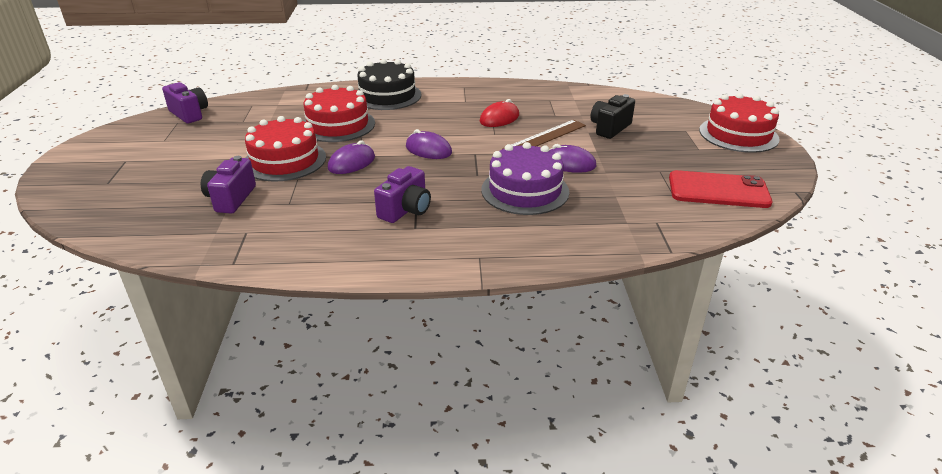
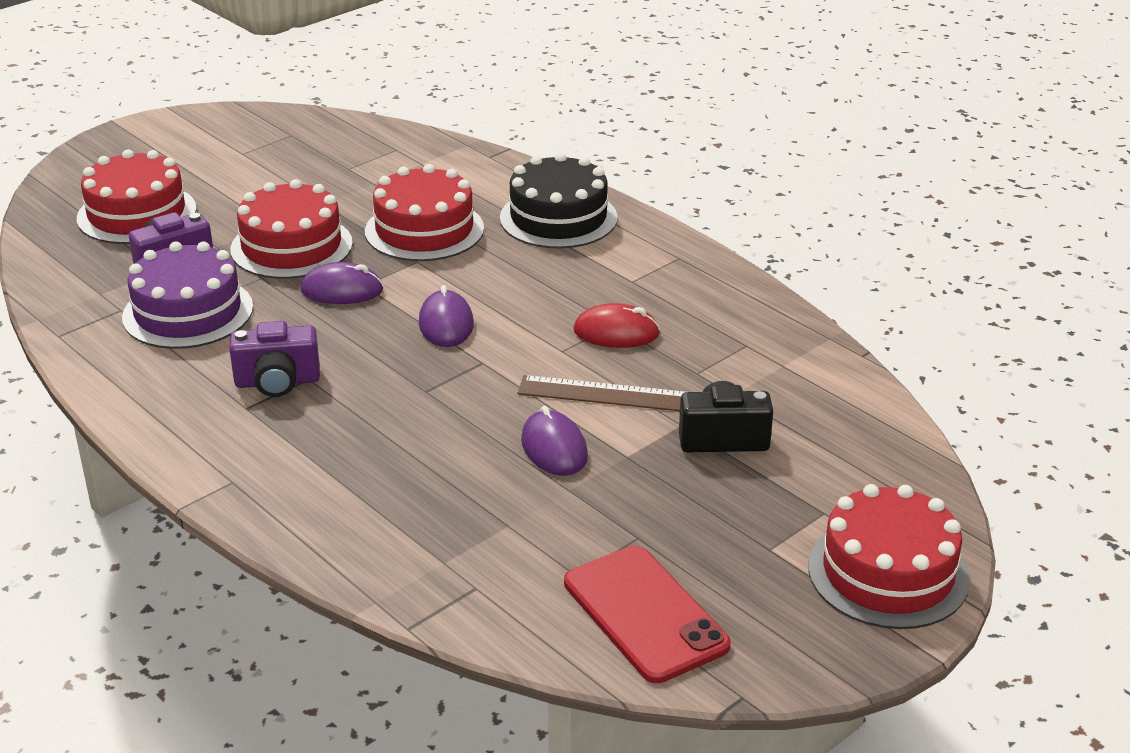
camera: 50 degrees right, 0 degrees up
(155, 191) = (137, 214): none -> red cake
(189, 114) = (319, 129): purple camera -> none
(525, 191) = (429, 445): purple cake -> purple cake (188, 312)

